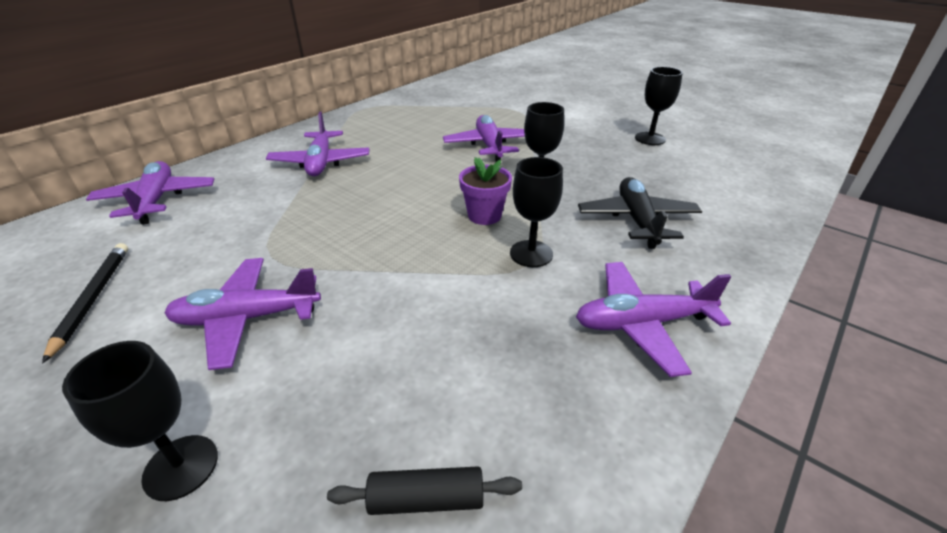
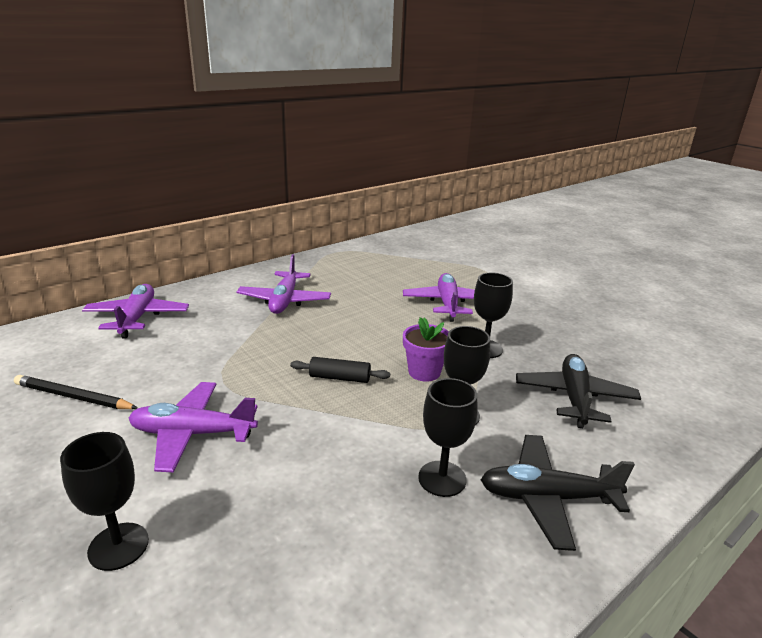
camera: 10 degrees right, 10 degrees down
(93, 298) = (73, 397): black pencil -> black pencil turned 75 degrees counterclockwise
(426, 499) = (308, 612): black rolling pin -> black rolling pin (340, 378)
(642, 323) = (547, 498): purple plane -> black plane
(650, 139) = (615, 316): black goblet -> black goblet (442, 478)

